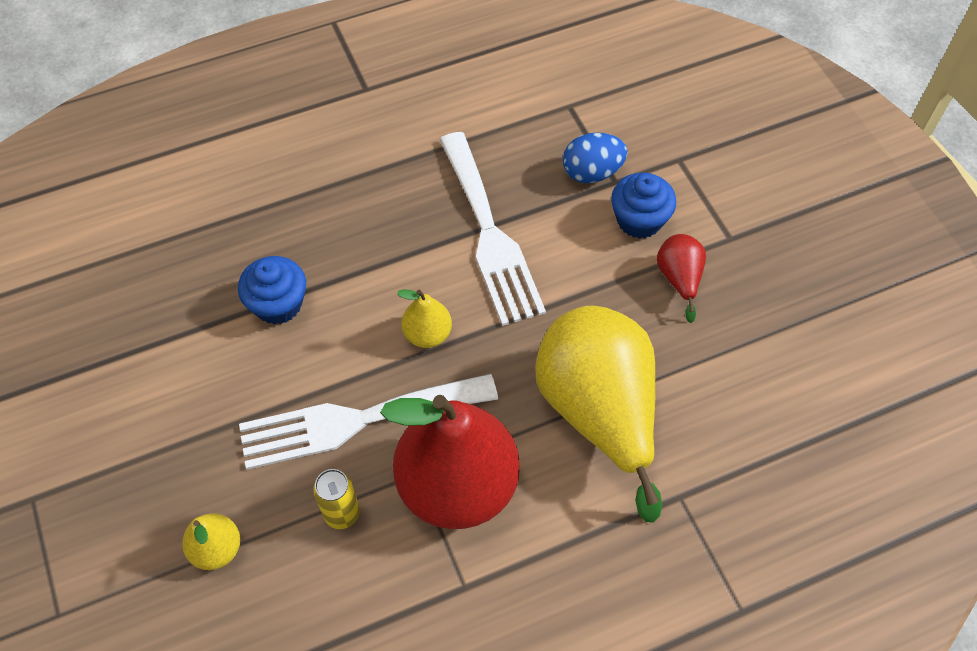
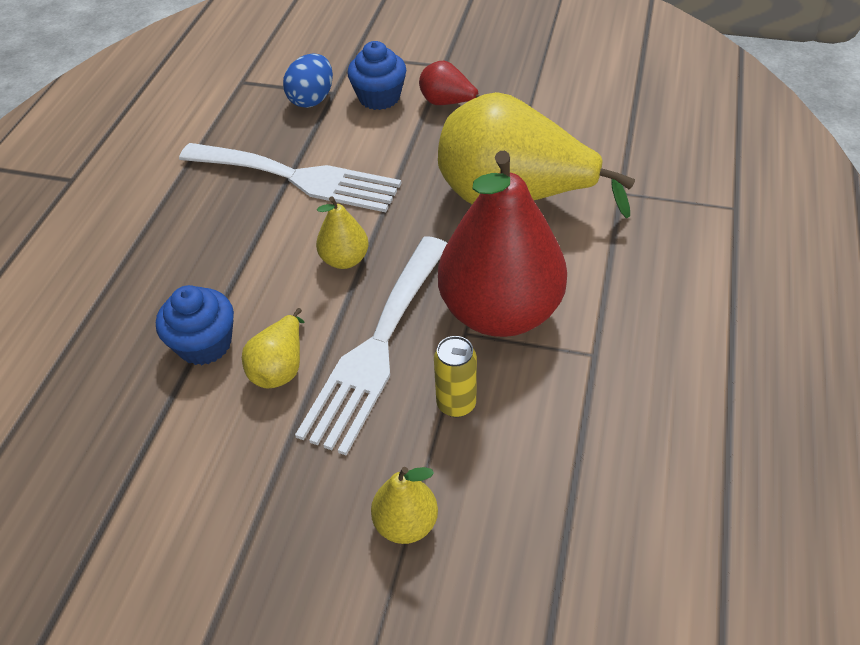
camera: 50 degrees left, 10 degrees down
(292, 369) = (280, 367): none -> yellow pear

